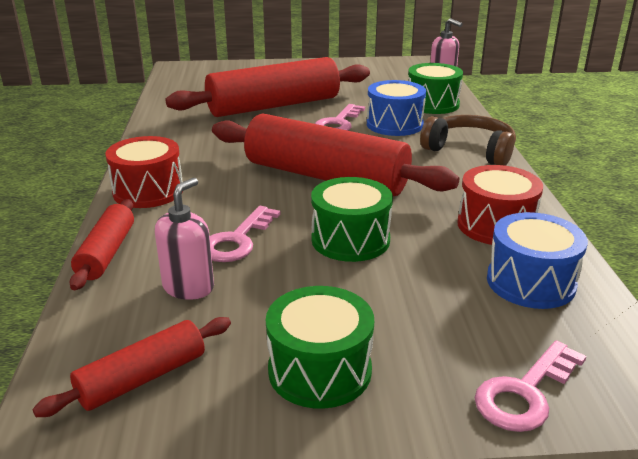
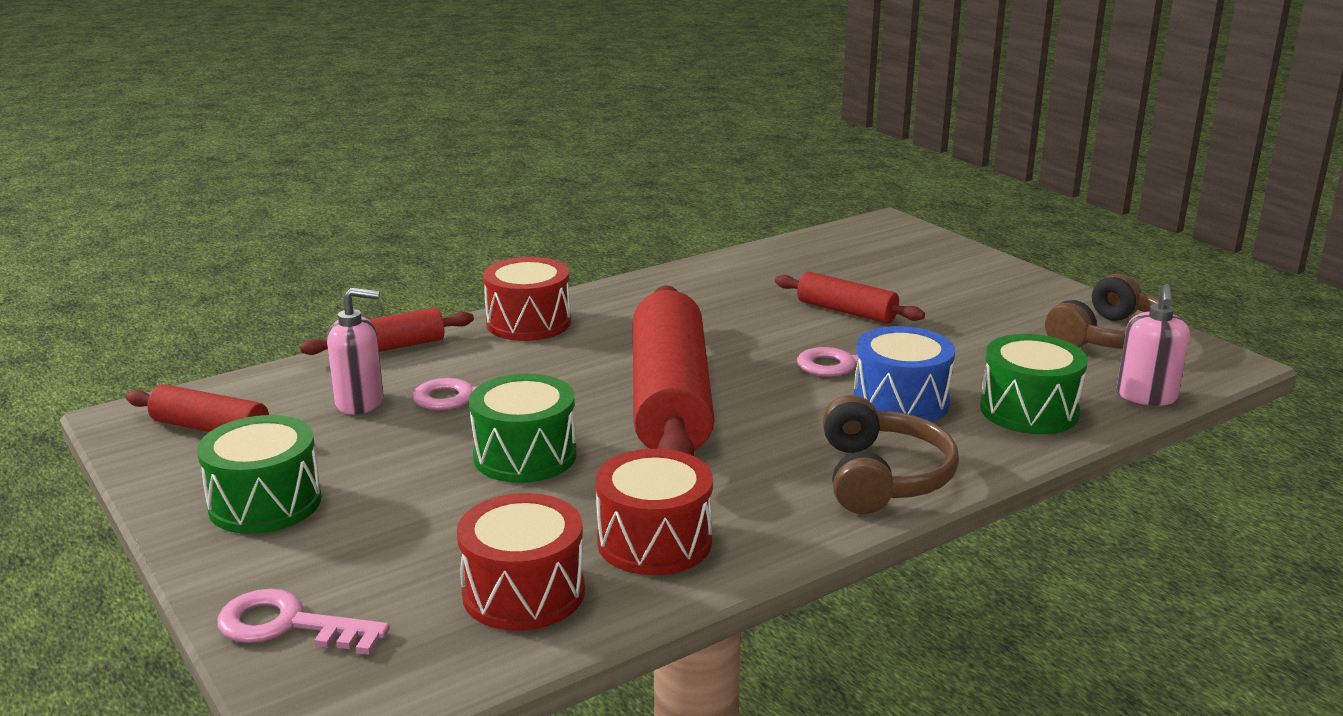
camera: 60 degrees right, 5 degrees down
(274, 106) = (846, 311): red rolling pin -> red rolling pin, size x0.49
(379, 70) = (1111, 338): none -> brown headphones
(530, 282) = (523, 592): blue drum -> red drum

